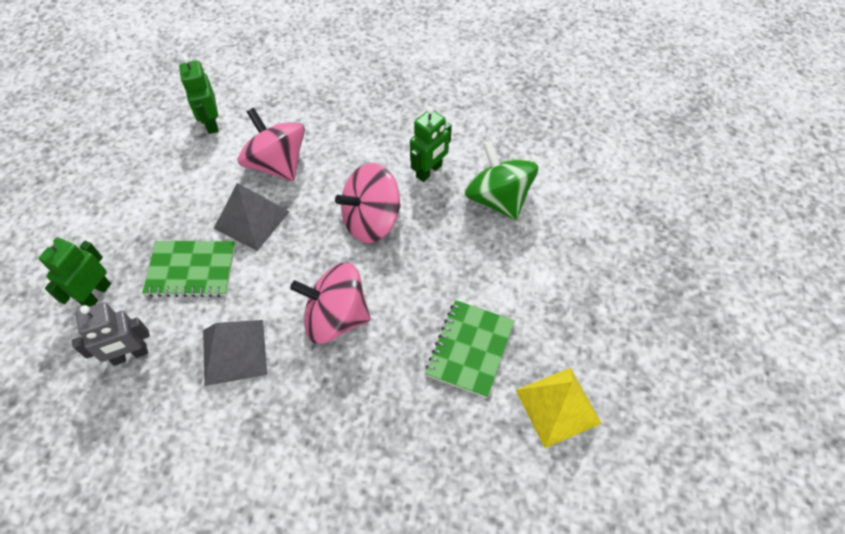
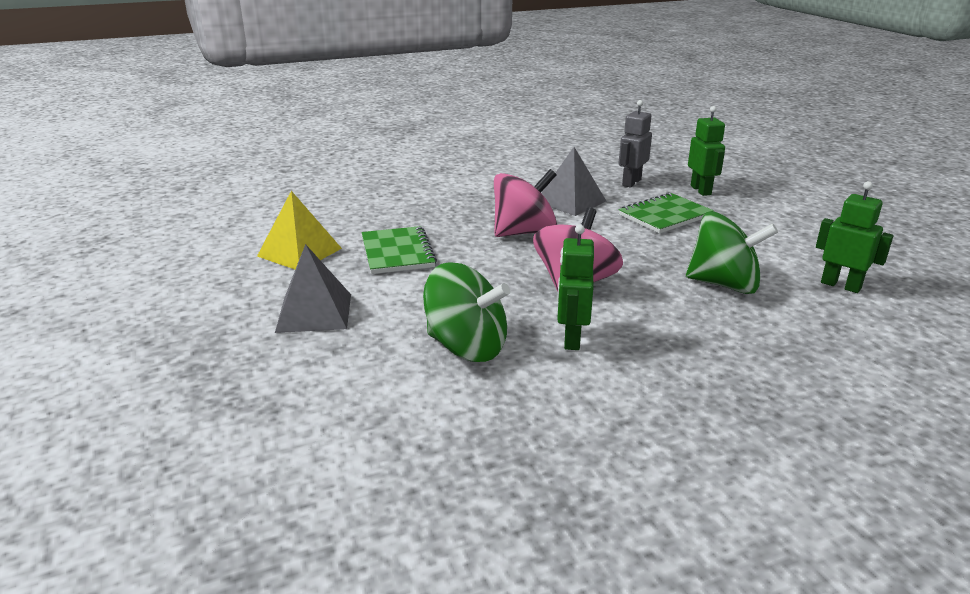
camera: 145 degrees right, 30 degrees down
(251, 220) = (674, 249): grey pyramid -> grey pyramid (314, 312)
(277, 164) = (724, 284): pink spinning top -> green spinning top

